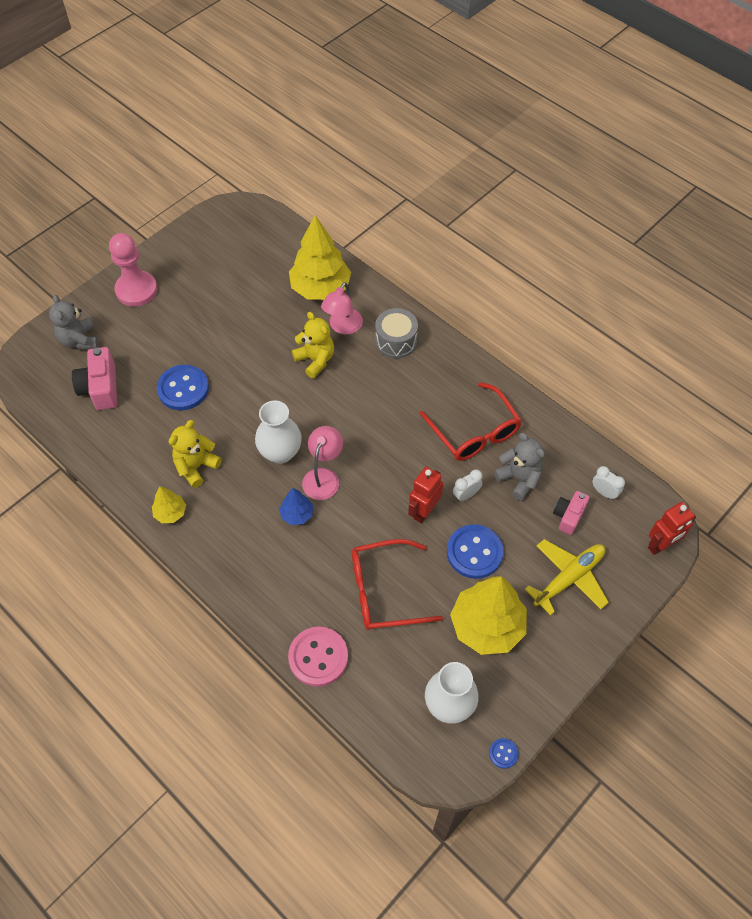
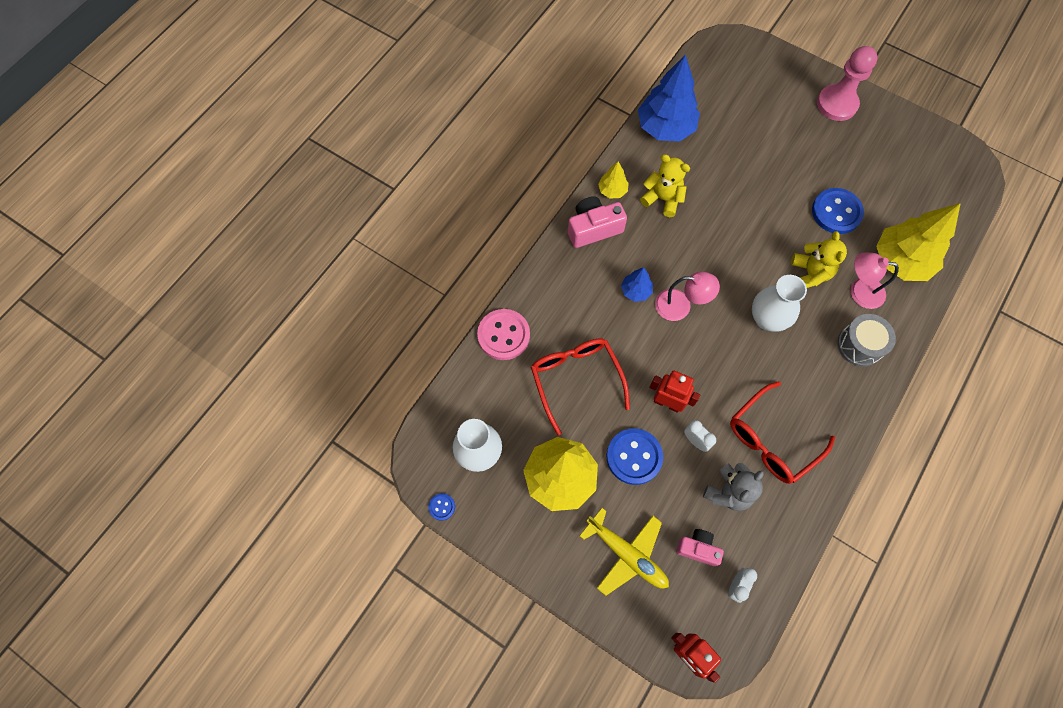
camera: 80 degrees right, 10 degrees up
(79, 340) = (765, 76): grey teddy bear -> none
(100, 388) = (721, 106): pink camera -> pink camera (593, 228)
(109, 445) = (665, 127): none -> blue tree
(183, 389) = (740, 169): blue button -> blue button (836, 212)
(280, 452) = (696, 264): white vase -> white vase (767, 319)
(315, 360) = (810, 273): yellow teddy bear -> yellow teddy bear turned 45 degrees counterclockwise

